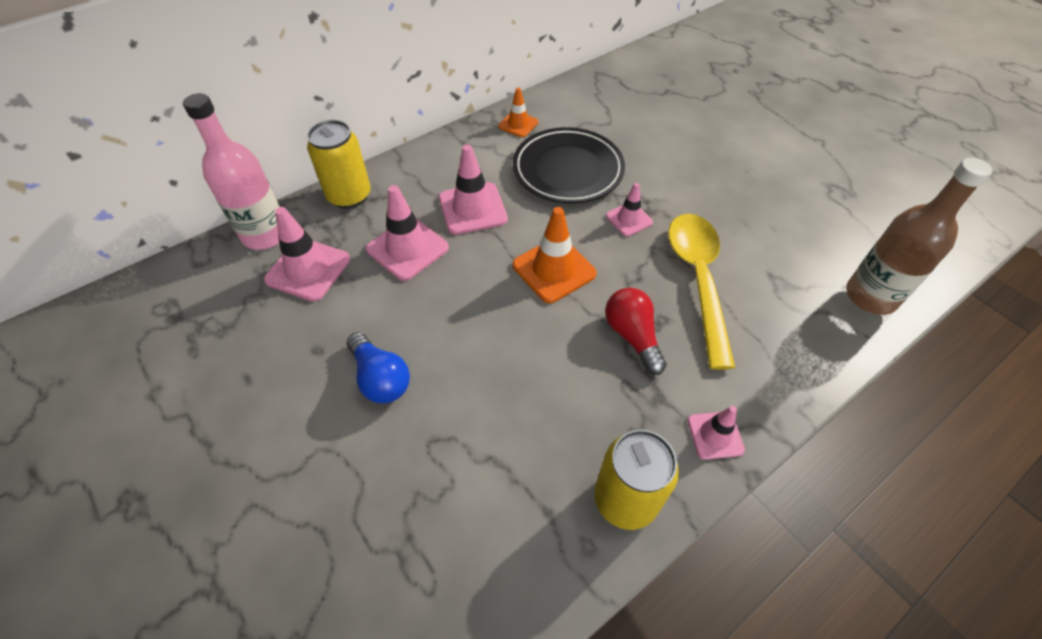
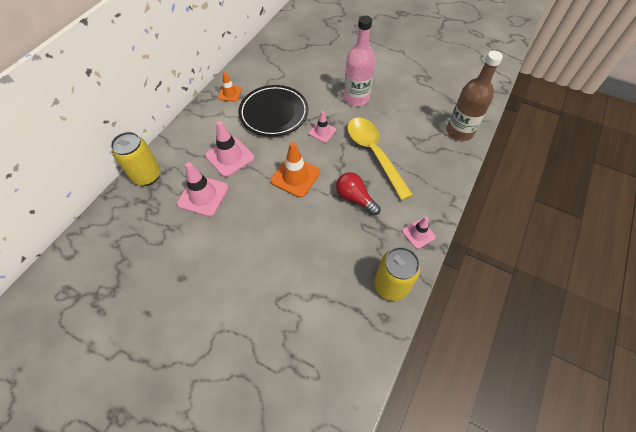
camera: 25 degrees left, 5 degrees up
(265, 234) = (105, 220): pink bottle -> pink bottle (356, 98)
(308, 269) = (147, 232): pink traffic cone -> none
(380, 378) = (229, 278): blue light bulb -> none

